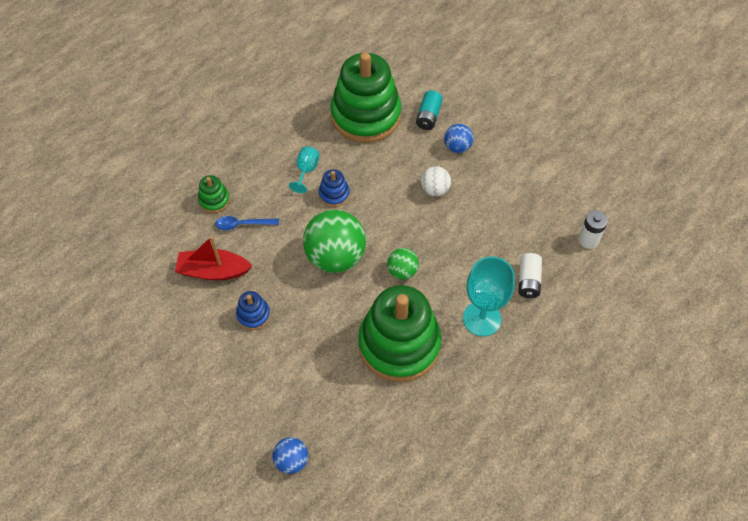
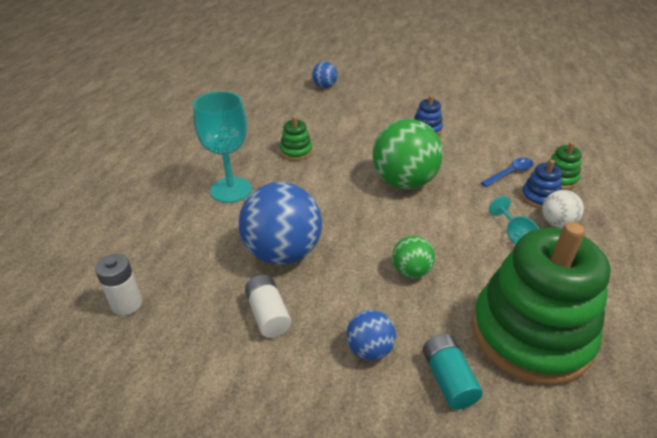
camera: 150 degrees right, 20 degrees down
(213, 271) = (489, 139): red boat -> none
(334, 194) = (461, 228): blue stacking toy -> blue stacking toy (539, 198)
(399, 344) = (296, 151): green stacking toy -> green stacking toy, size x0.42
(402, 271) = (332, 195): green ball -> green ball (411, 271)
(435, 189) = (357, 279): white ball -> white ball (557, 223)
(471, 233) = (282, 253): none -> blue ball
(528, 281) = (194, 234): white battery -> white battery (268, 314)

